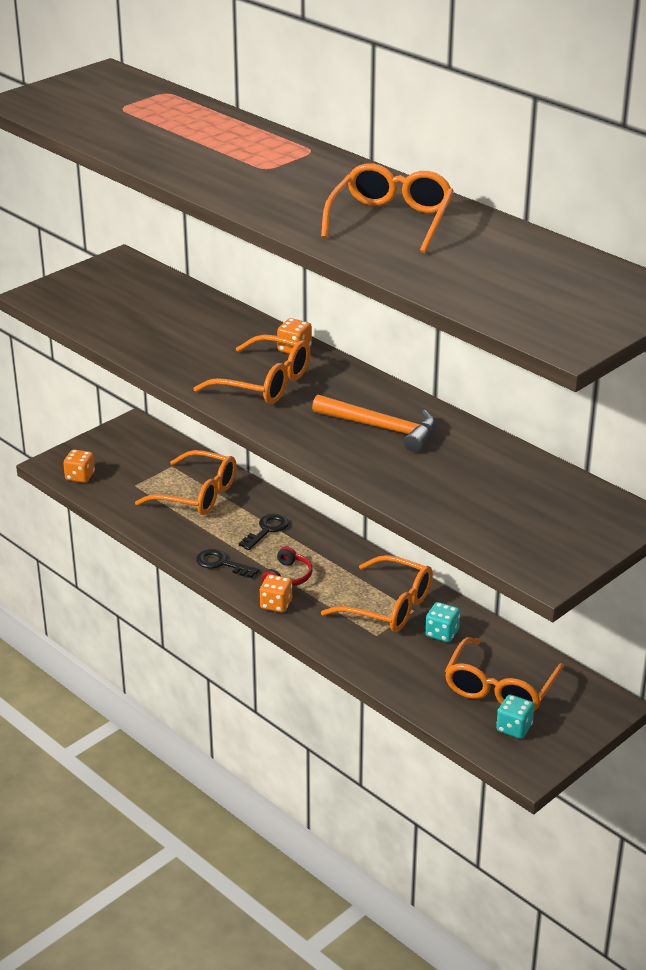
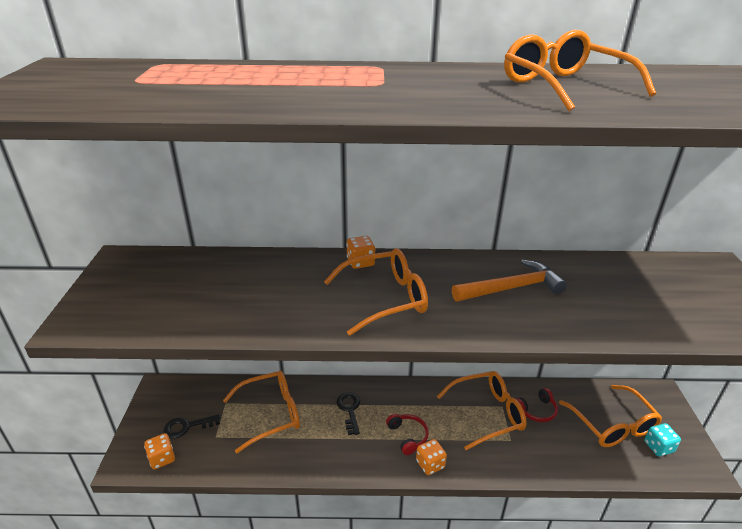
camera: 45 degrees left, 0 degrees up
(221, 563) = (355, 458): black key -> black key (187, 426)
(442, 633) = (536, 410): turquoise dice -> red headphones

